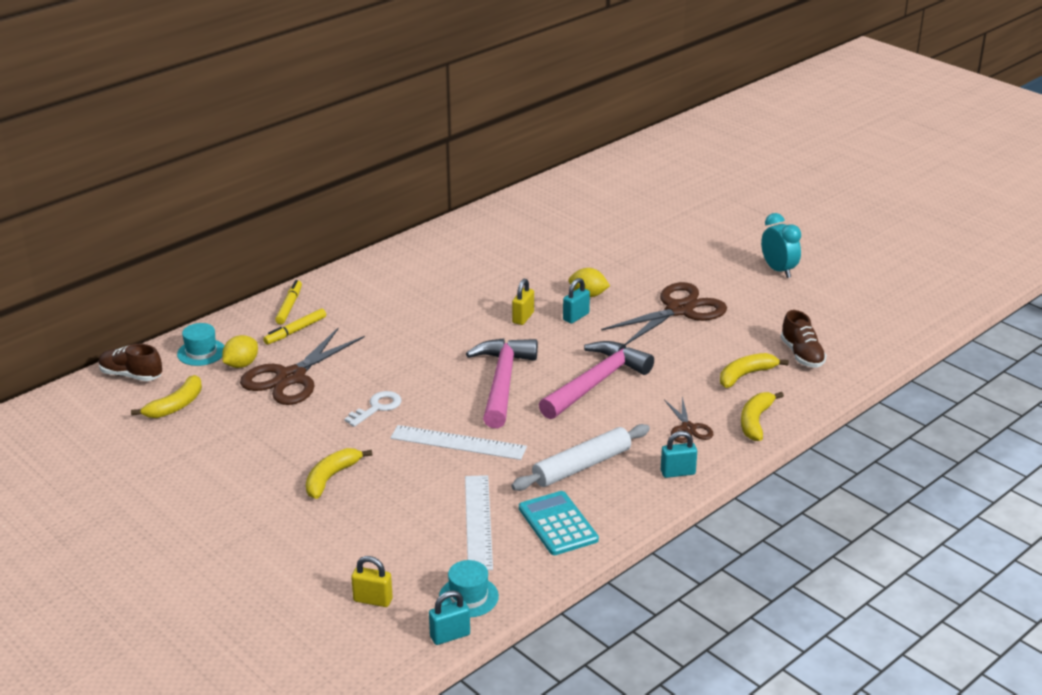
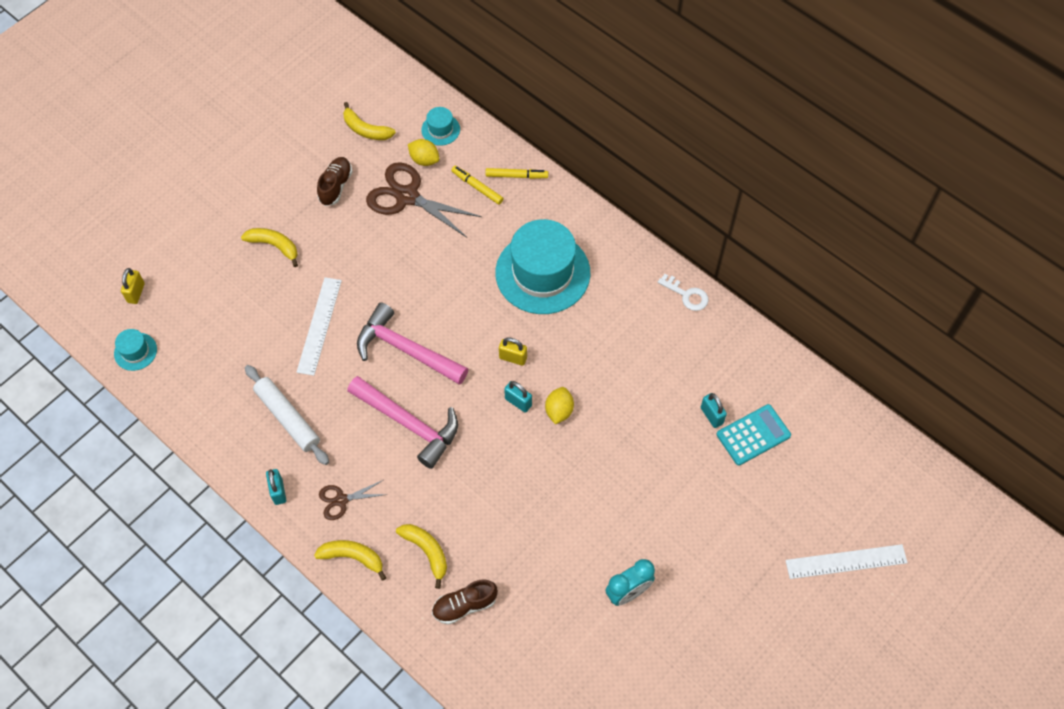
camera: 85 degrees right, 30 degrees up
(131, 375) = (405, 92): brown shoe -> brown shoe (336, 186)
(377, 407) = (366, 263): white key -> white key (687, 295)
(422, 296) = (542, 273): none -> turquoise hat
(450, 636) = (96, 344): turquoise padlock -> turquoise padlock (711, 415)
(478, 522) = (219, 350): white ruler -> white ruler (846, 562)
(502, 382) = (406, 350): pink hammer -> pink hammer turned 150 degrees counterclockwise
(558, 524) = (214, 404): turquoise calculator -> turquoise calculator (753, 435)
(679, 310) = (538, 493): brown scissors -> none

